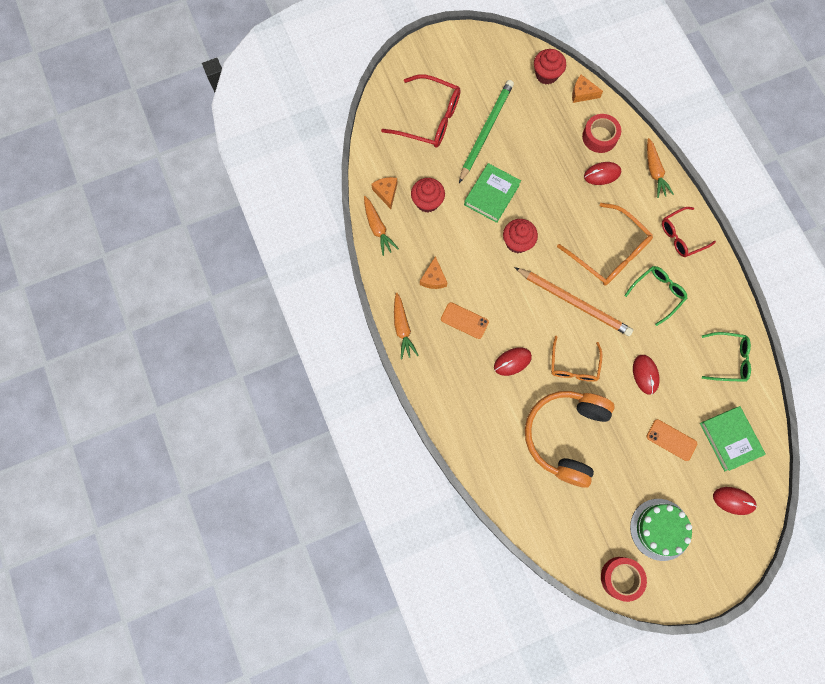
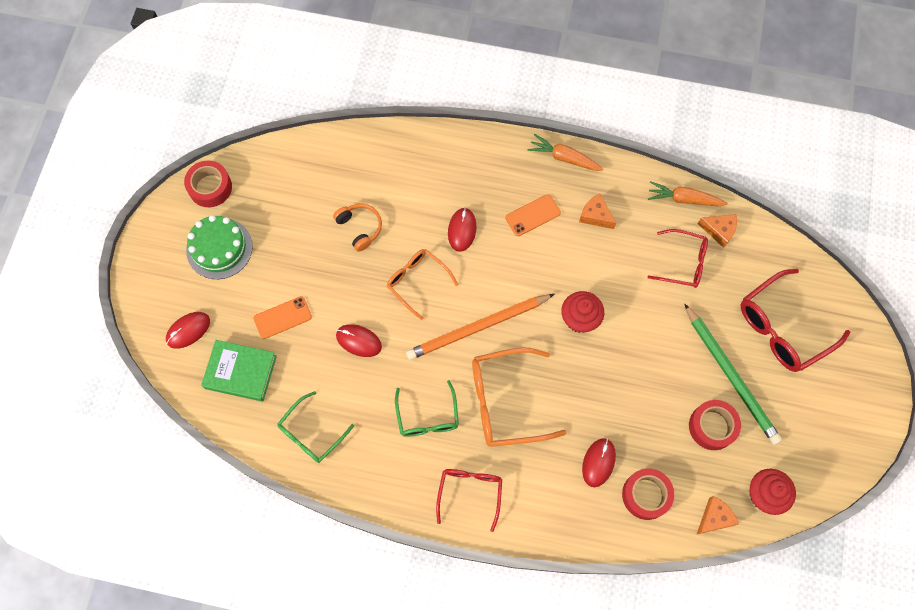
camera: 125 degrees right, 5 degrees down
(427, 202) = (683, 263): red cupcake -> red glasses
(491, 195) = (650, 330): green book -> none
(527, 124) = (712, 427): none -> red tape
(565, 436) = (360, 228): orange headphones -> orange headphones, size x0.46
(654, 172) = (563, 523): orange carrot -> none

